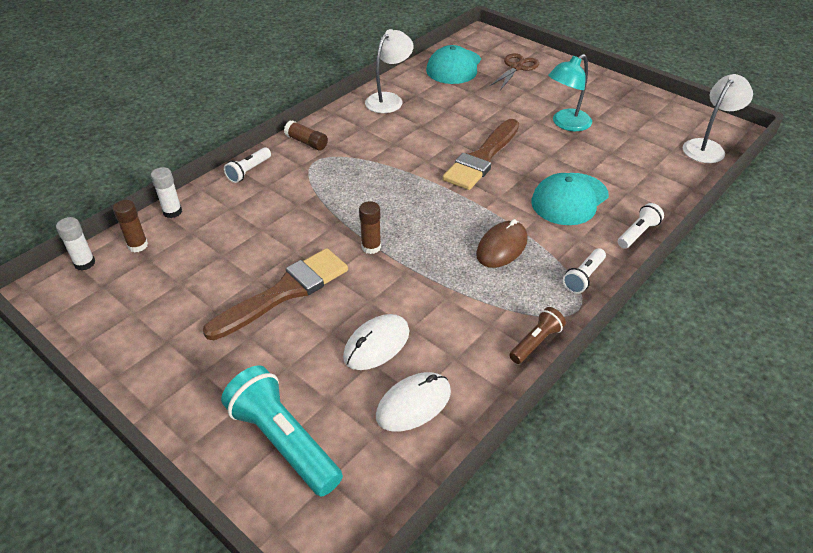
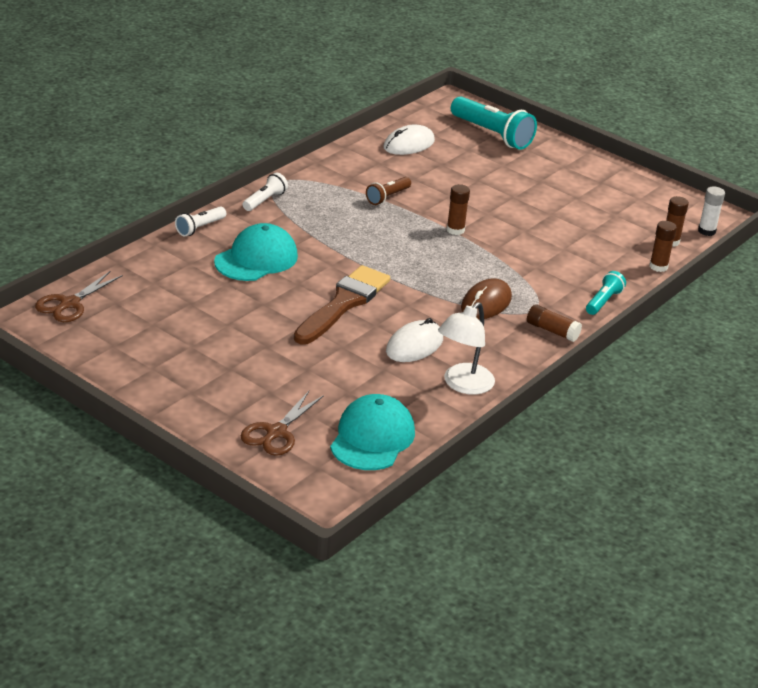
camera: 175 degrees right, 10 degrees down
(172, 212) = (658, 266): white glue stick -> brown glue stick
(249, 171) = (603, 301): white flashlight -> turquoise flashlight
(284, 292) = (522, 204): brown brush -> none
(376, 344) = (439, 172): white mouse -> white mouse (414, 345)
(502, 247) = (333, 224): brown mouse -> brown mouse (486, 303)
(536, 342) = (316, 167): brown flashlight -> brown flashlight (387, 197)
(566, 124) = (231, 340): turquoise lamp -> none
(707, 147) = (69, 304): white lamp -> brown scissors

